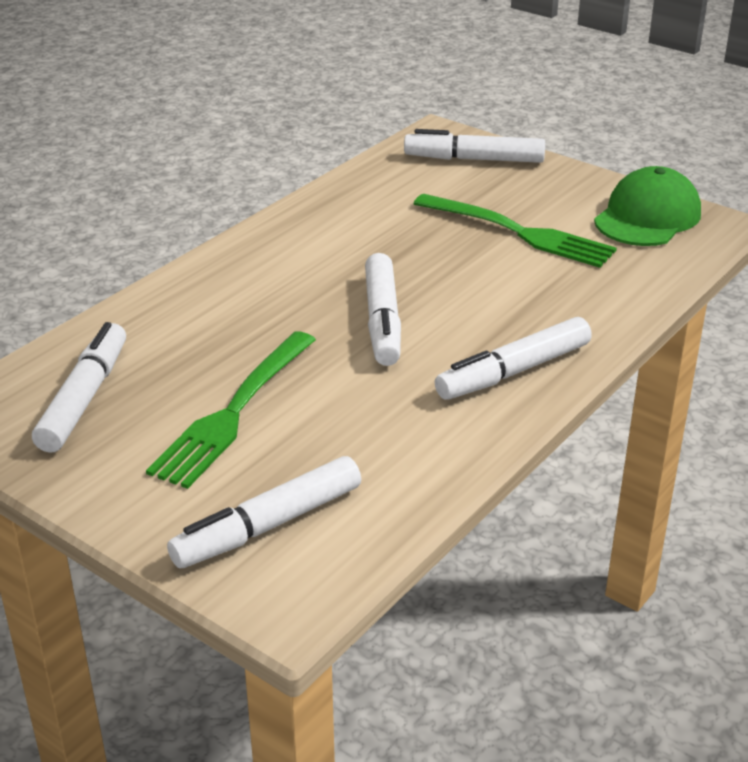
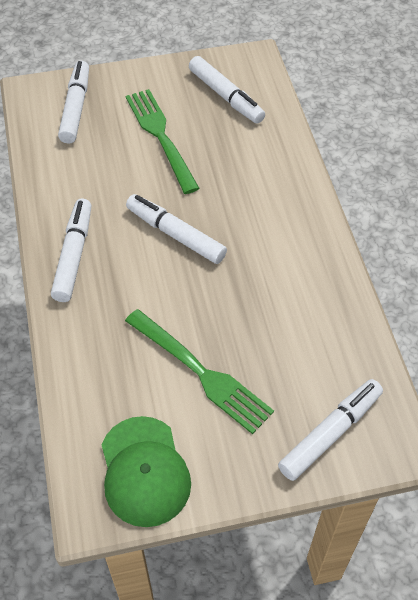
camera: 130 degrees right, 20 degrees up
(519, 232) = (201, 372): green fork -> green fork turned 120 degrees counterclockwise

